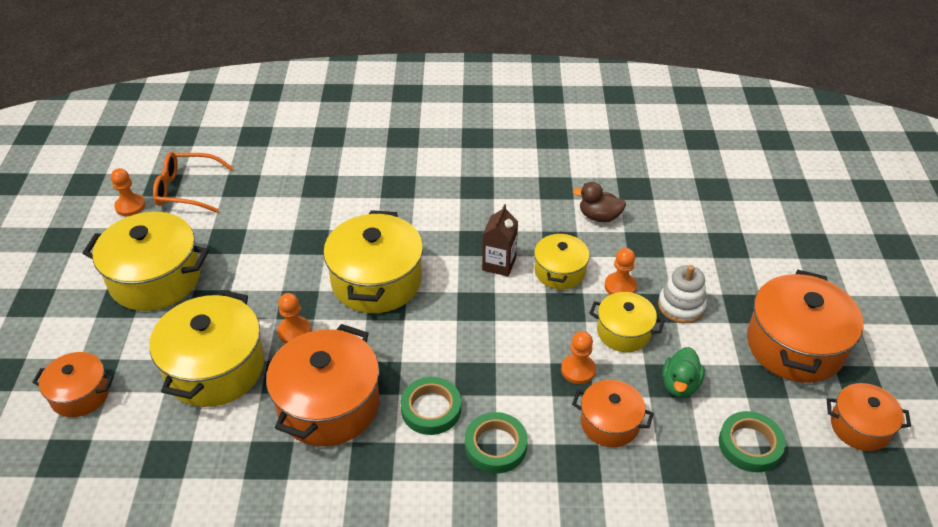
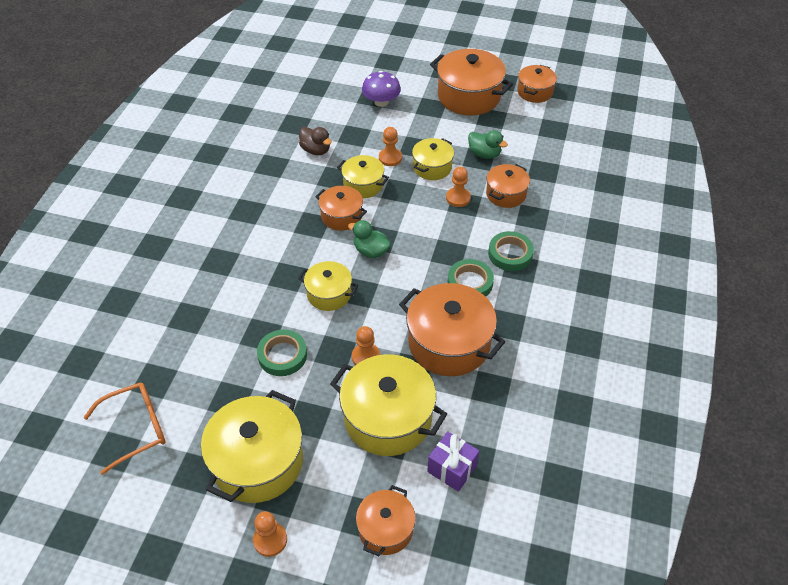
camera: 75 degrees left, 5 degrees up
(130, 206) = (136, 483): orange pawn -> orange pawn (270, 540)
(153, 439) = (452, 469): none -> purple gift
(187, 189) = (136, 428): orange glasses -> orange glasses turned 135 degrees counterclockwise
(376, 281) = (329, 294): yellow pot -> yellow pot, size x0.57
(452, 302) = (371, 251): none -> green duck
(499, 264) = (341, 216): brown carton -> orange pot
(599, 216) = (316, 150): brown duck -> brown duck turned 75 degrees counterclockwise
(681, 306) = (419, 134): white stacking toy -> none
(723, 255) = (381, 102): none -> purple mushroom
(750, 445) = (537, 138): green tape -> green tape (282, 355)

